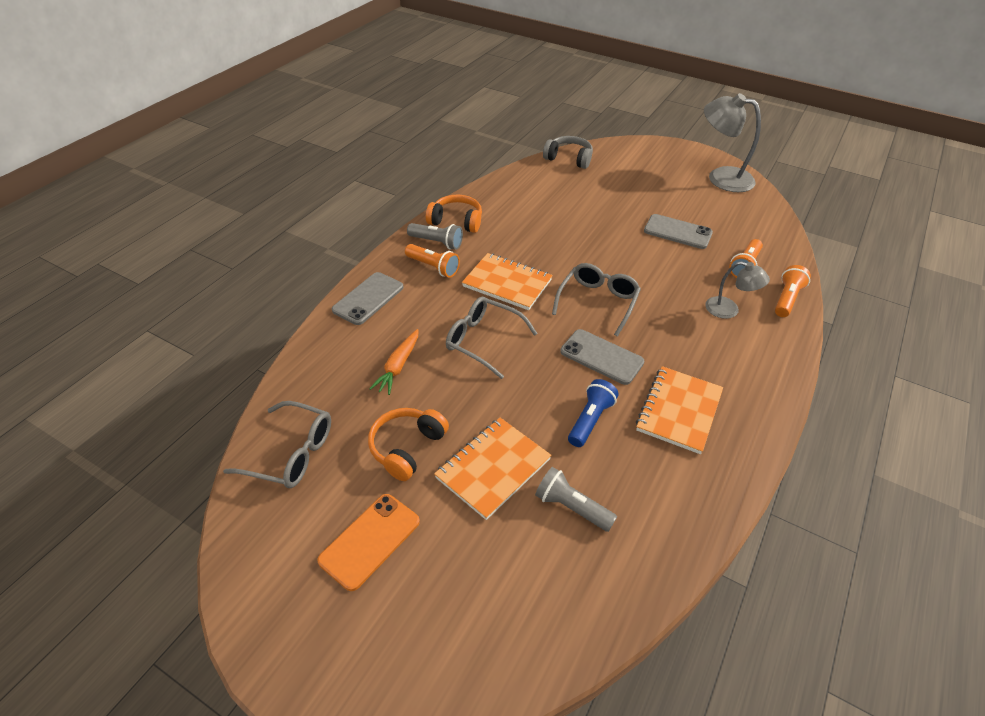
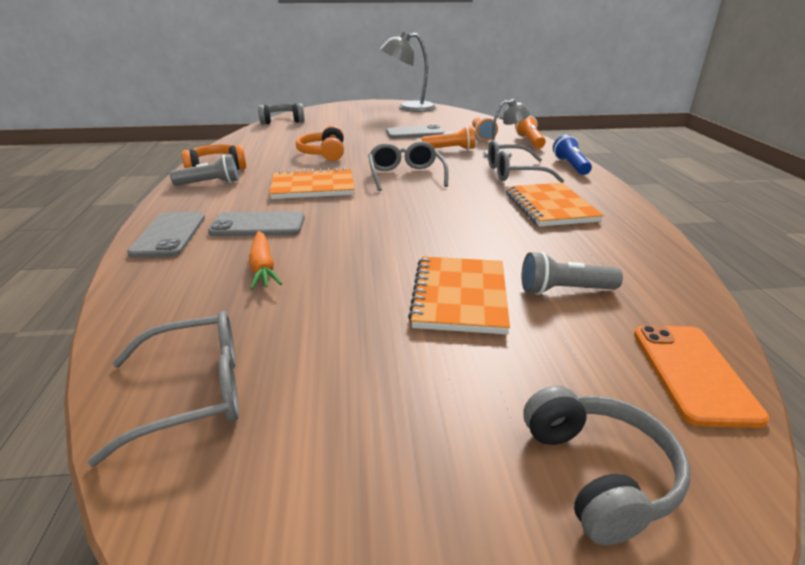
camera: 35 degrees left, 15 degrees down
(370, 541) = (405, 420): orange phone -> orange phone (692, 373)
(407, 448) = (349, 320): orange headphones -> orange headphones (324, 154)
(427, 639) = (598, 474): none -> grey headphones
(433, 267) = (224, 197): orange flashlight -> orange flashlight (450, 149)
(484, 341) = (336, 223): grey glasses -> grey glasses (514, 173)
(590, 420) = (496, 234): blue flashlight -> blue flashlight (570, 166)
(601, 357) = (451, 200): grey phone -> grey phone (258, 225)

